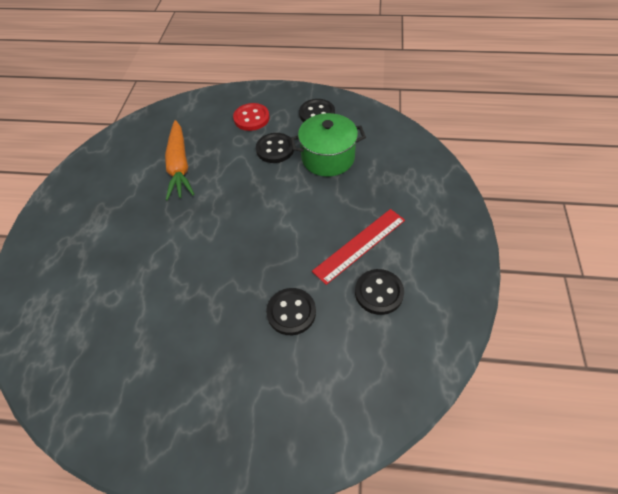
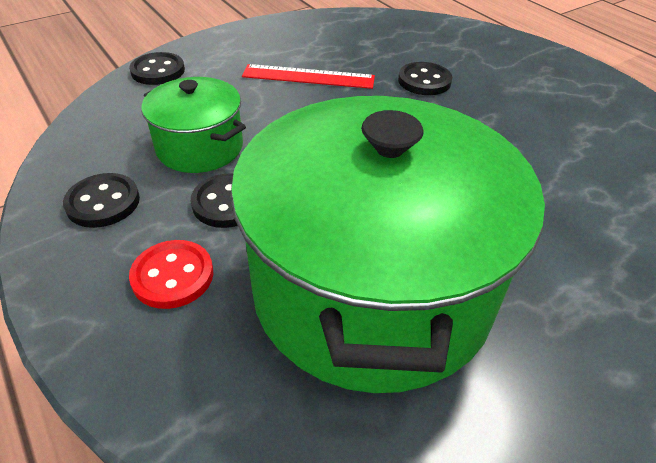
camera: 135 degrees left, 10 degrees down
(179, 166) = (372, 289): orange carrot -> green pot
(379, 292) = (344, 52): black button -> black button (158, 71)

